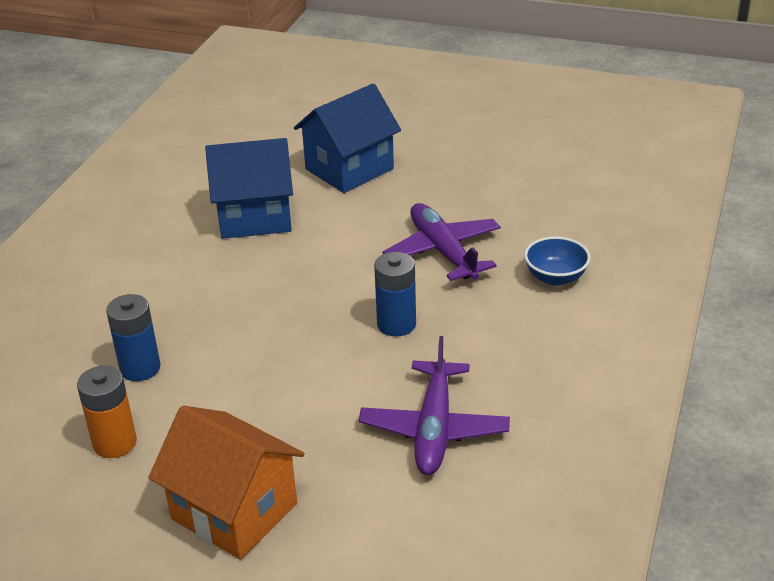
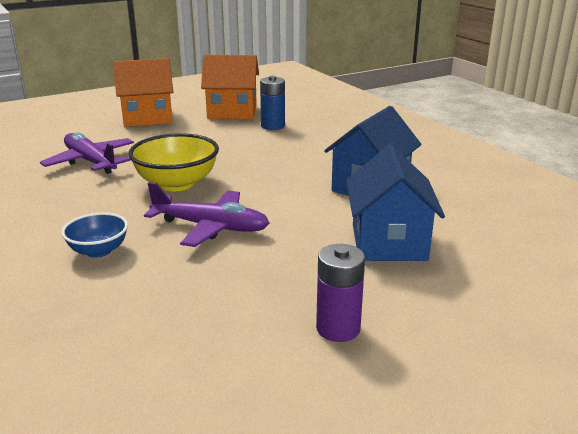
camera: 130 degrees right, 10 degrees down
(115, 443) = (232, 112): orange battery -> orange house
(396, 324) = (177, 184): blue battery -> yellow bowl
(478, 143) = (338, 328): none -> purple battery

